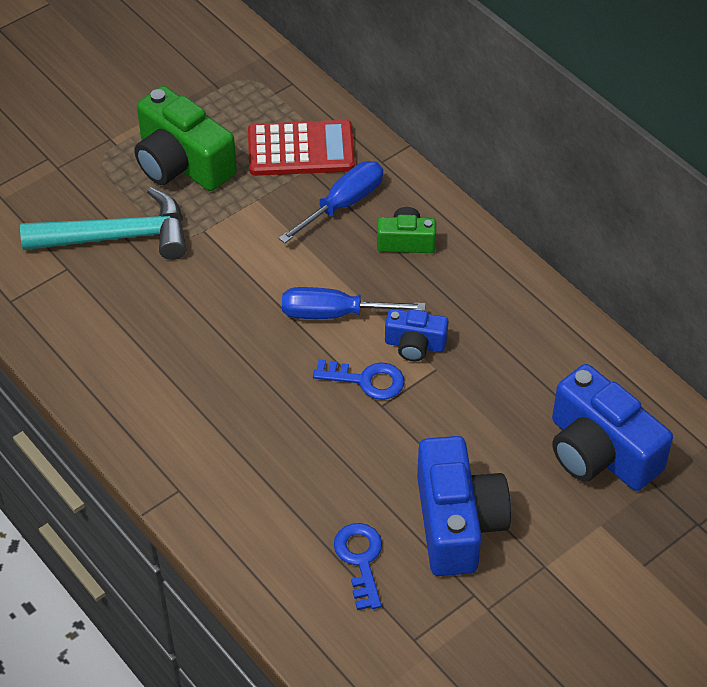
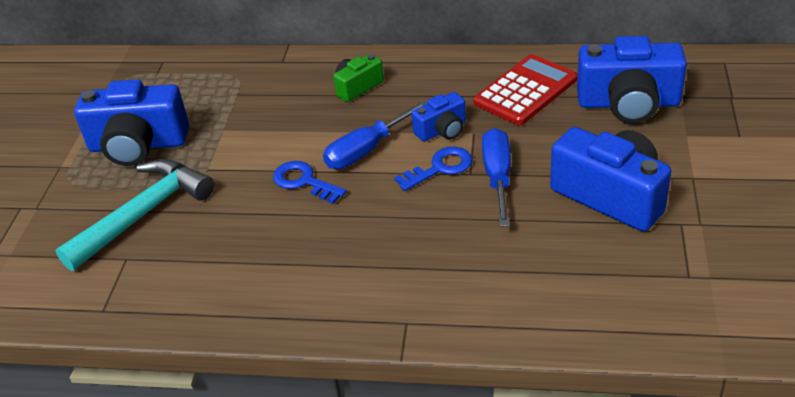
camera: 40 degrees left, 10 degrees down
(182, 163) = (138, 145): green camera -> blue camera
(301, 149) = (217, 87): red calculator -> red calculator (525, 91)
(343, 204) = (288, 95): blue screwdriver -> blue screwdriver (498, 177)
(360, 560) = (588, 262): blue key -> blue key (304, 181)

